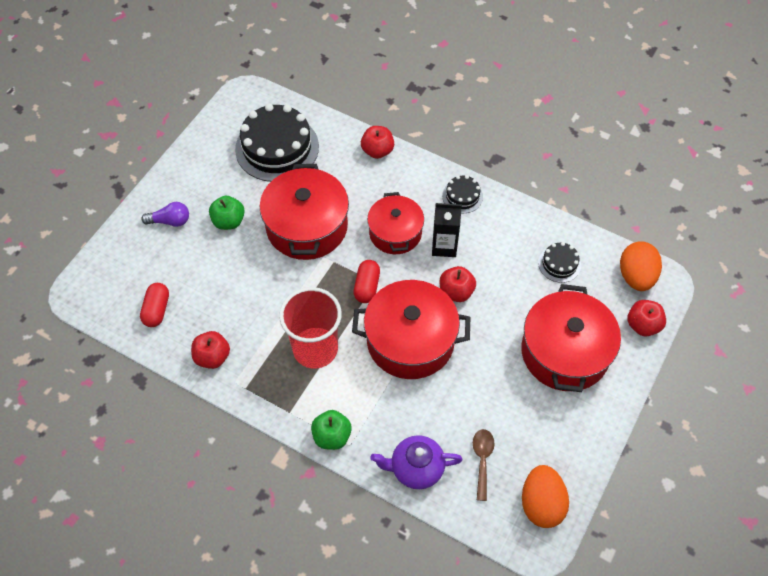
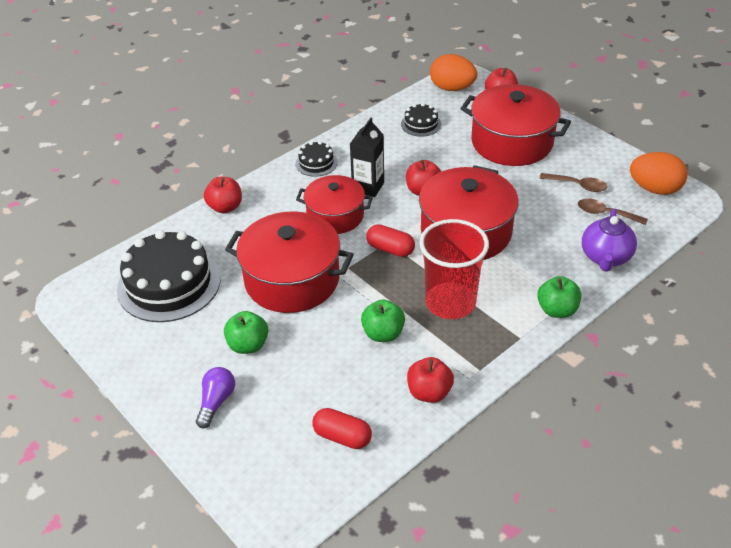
camera: 70 degrees left, 15 degrees down
(265, 308) = (383, 333): none -> green apple
(517, 427) = (578, 185): none -> brown spoon

